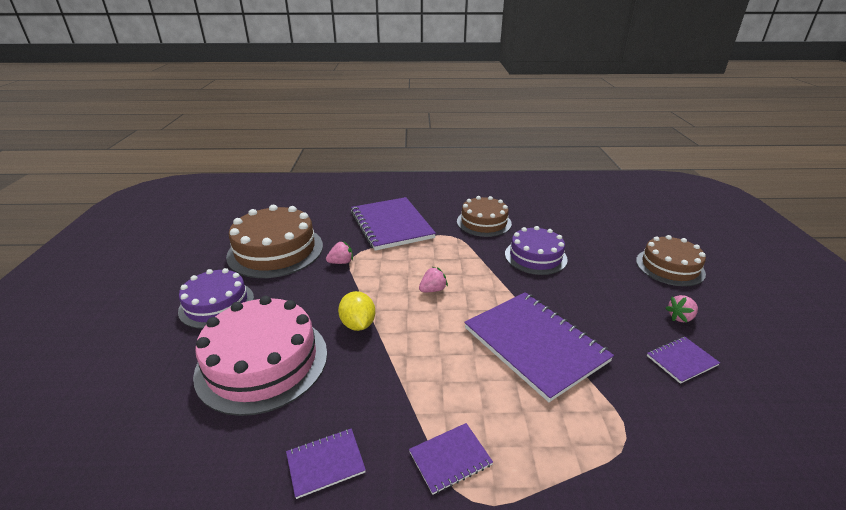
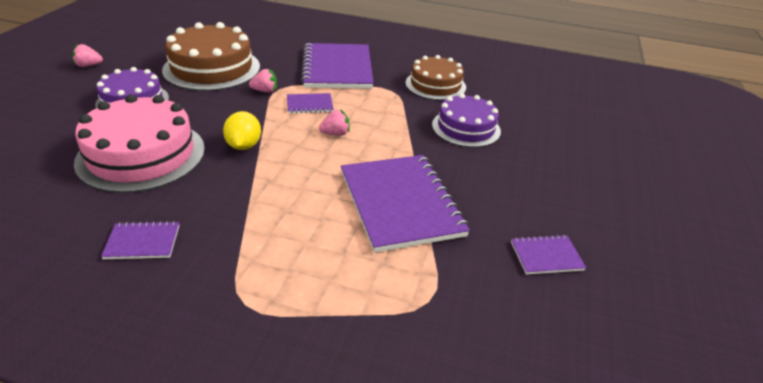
camera: 15 degrees right, 5 degrees up
(450, 458) = (249, 269): purple notebook -> purple notebook (309, 104)
(669, 267) = (613, 170): brown cake -> none
(680, 317) = (581, 219): pink strawberry -> pink strawberry (88, 66)

